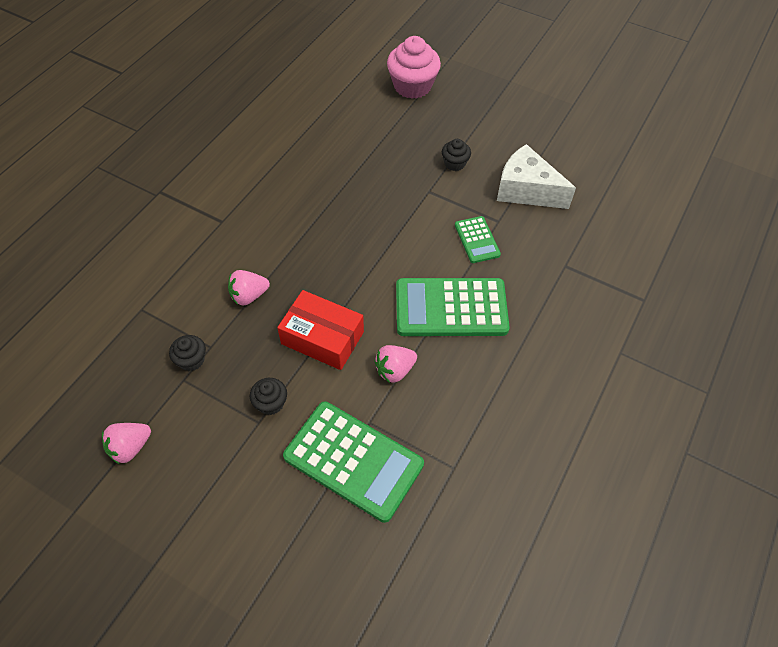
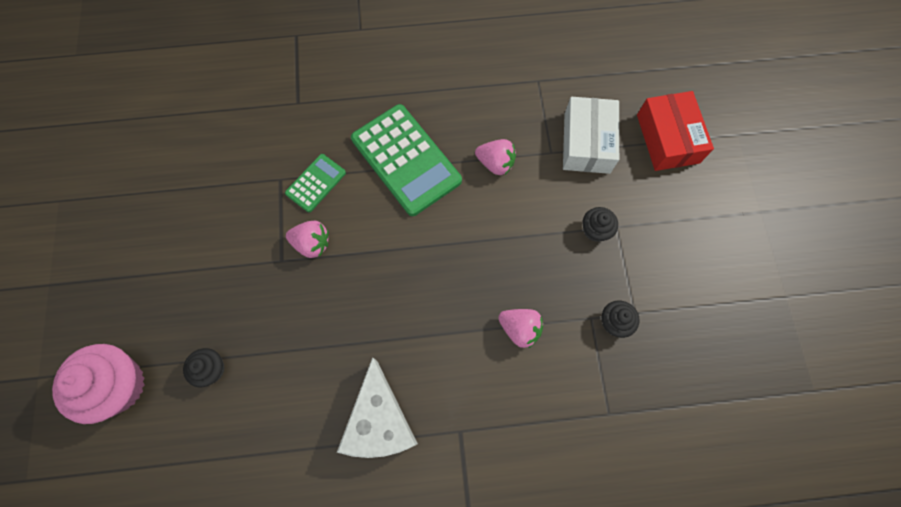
camera: 125 degrees left, 15 degrees up
(130, 447) = (715, 301): pink strawberry -> pink strawberry (312, 243)
(322, 338) = (510, 236): red box -> red box (667, 138)
(353, 460) = (587, 143): green calculator -> white box
(454, 163) = (225, 261): black cupcake -> black cupcake (211, 369)
(526, 190) = (223, 177): white cheese -> white cheese (380, 420)

